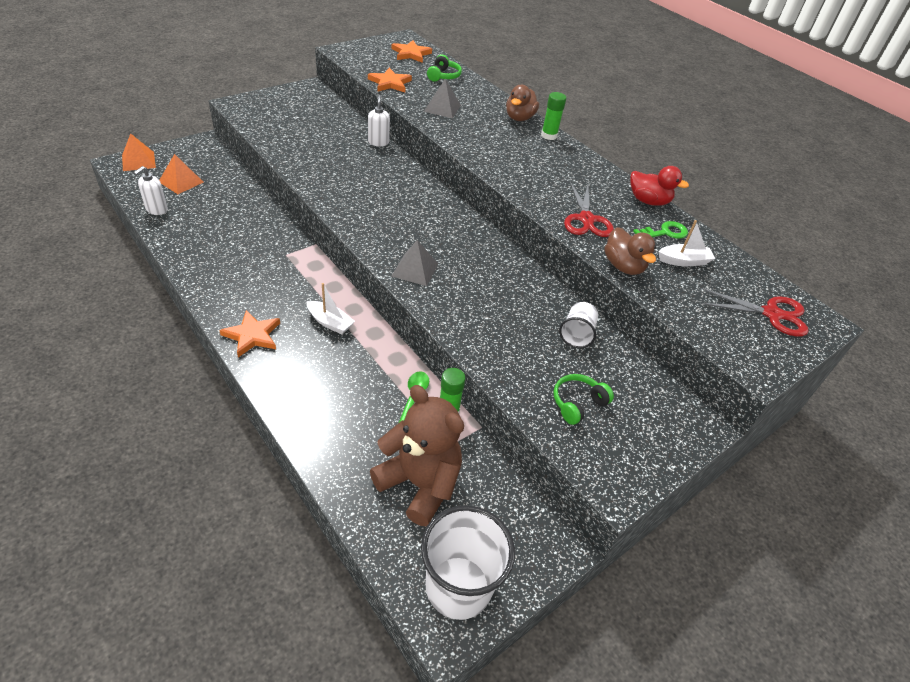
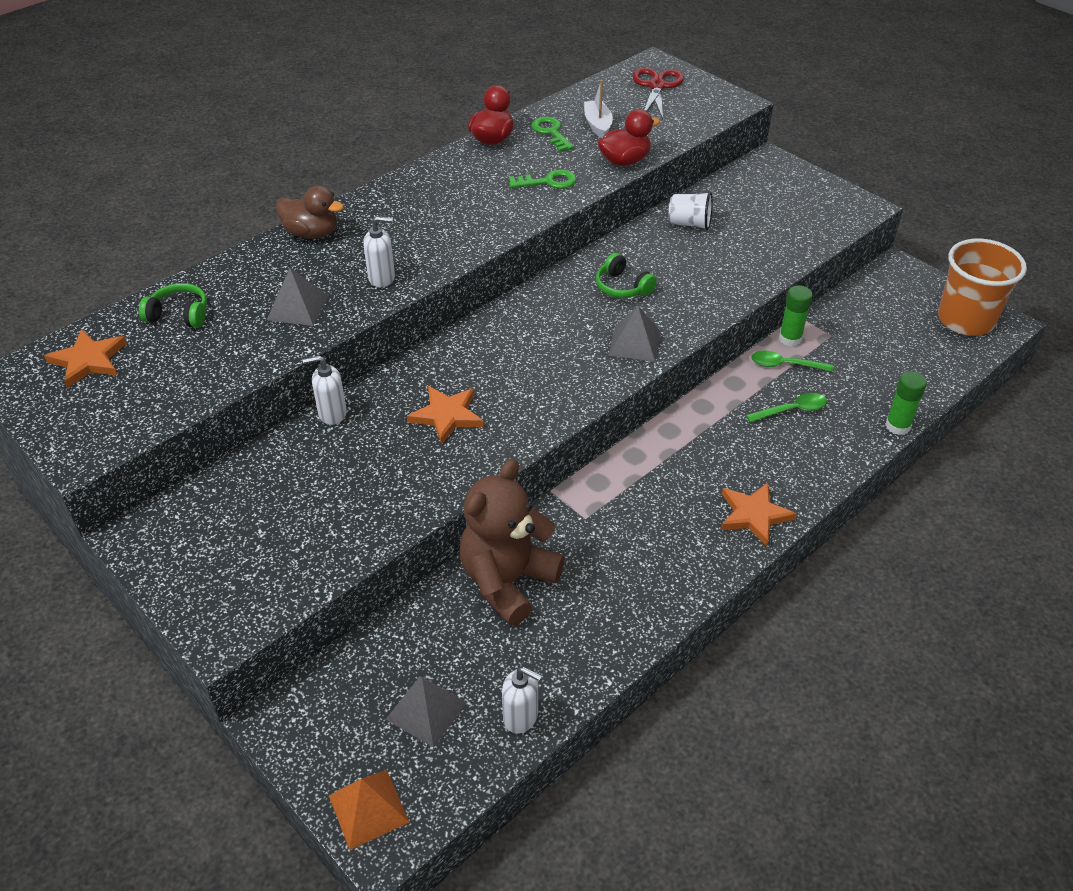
camera: 90 degrees left, 0 degrees up
(181, 181) = (426, 710): orange pyramid -> grey pyramid
(330, 322) = (701, 448): white boat -> none
(355, 387) = (792, 410): none -> green spoon
(390, 83) = (217, 372): orange star -> orange star (447, 416)
(419, 483) = (883, 350): brown teddy bear -> brown teddy bear (508, 581)
(458, 587) = (965, 320): white cup -> orange cup
(467, 137) = (382, 278): none -> white soap dispenser
(549, 136) = (357, 207): green glue stick -> green glue stick (897, 426)
(577, 403) = (782, 225): green headphones -> green headphones (622, 287)
(586, 219) = (548, 182): red scissors -> green key
(623, 266) = (624, 161): brown duck -> red duck

